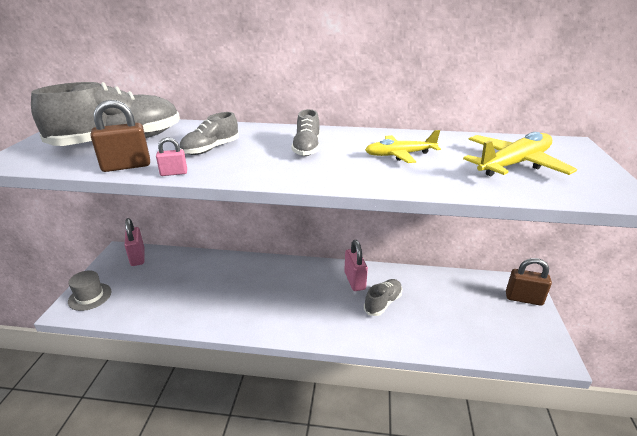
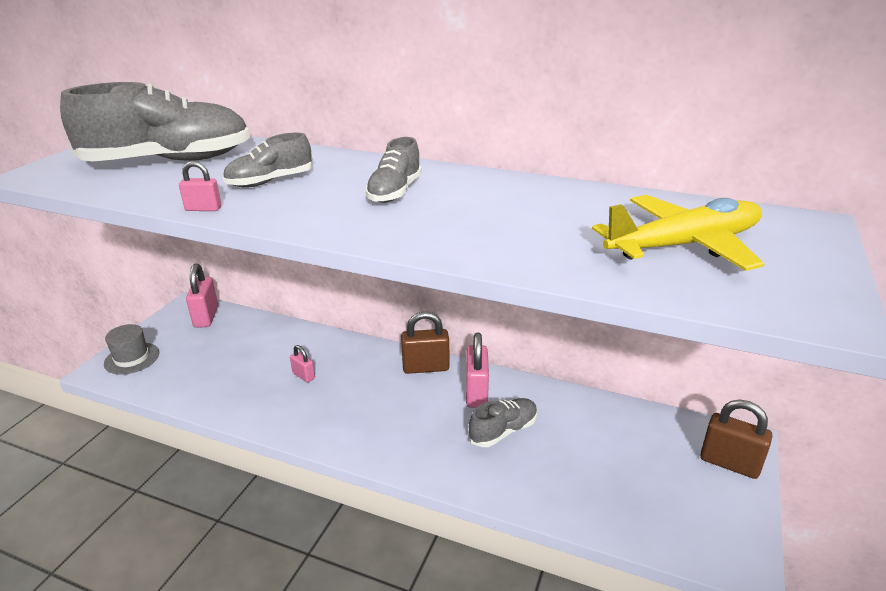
camera: 15 degrees right, 0 degrees up
(126, 166) = (155, 194): brown padlock -> brown padlock (425, 367)
(230, 288) = (303, 376): none -> pink padlock
(400, 155) = (519, 214): yellow plane -> none

